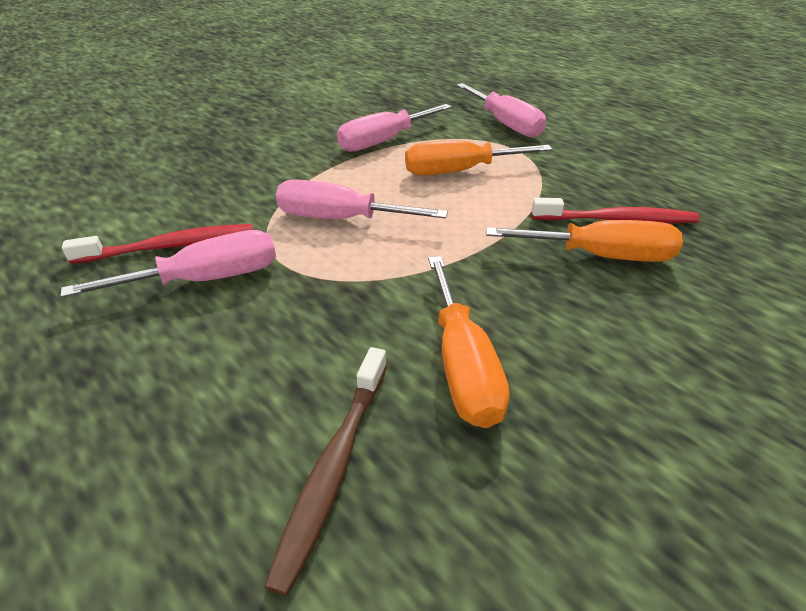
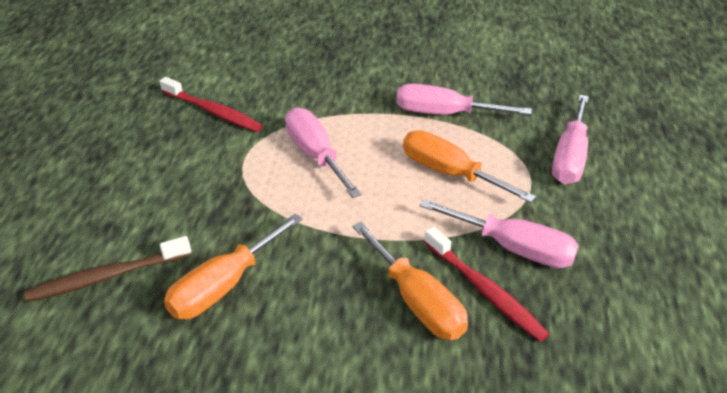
camera: 50 degrees right, 0 degrees up
(206, 279) = (199, 144): pink screwdriver -> pink screwdriver (513, 248)

